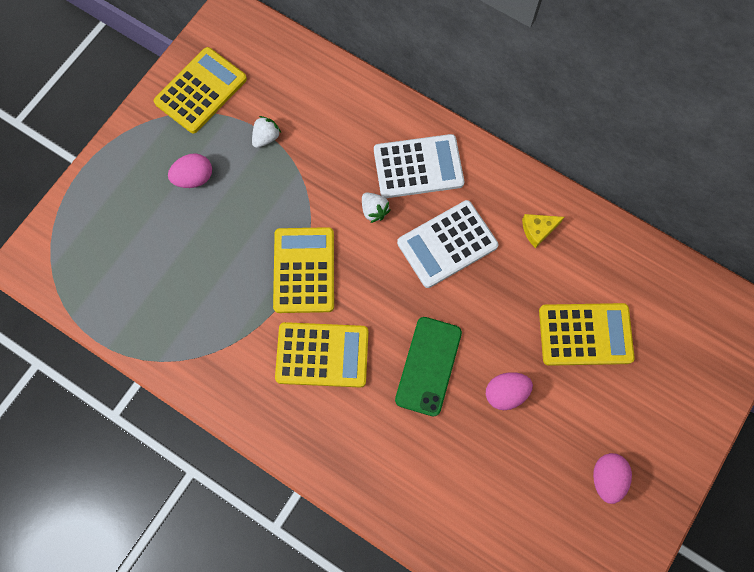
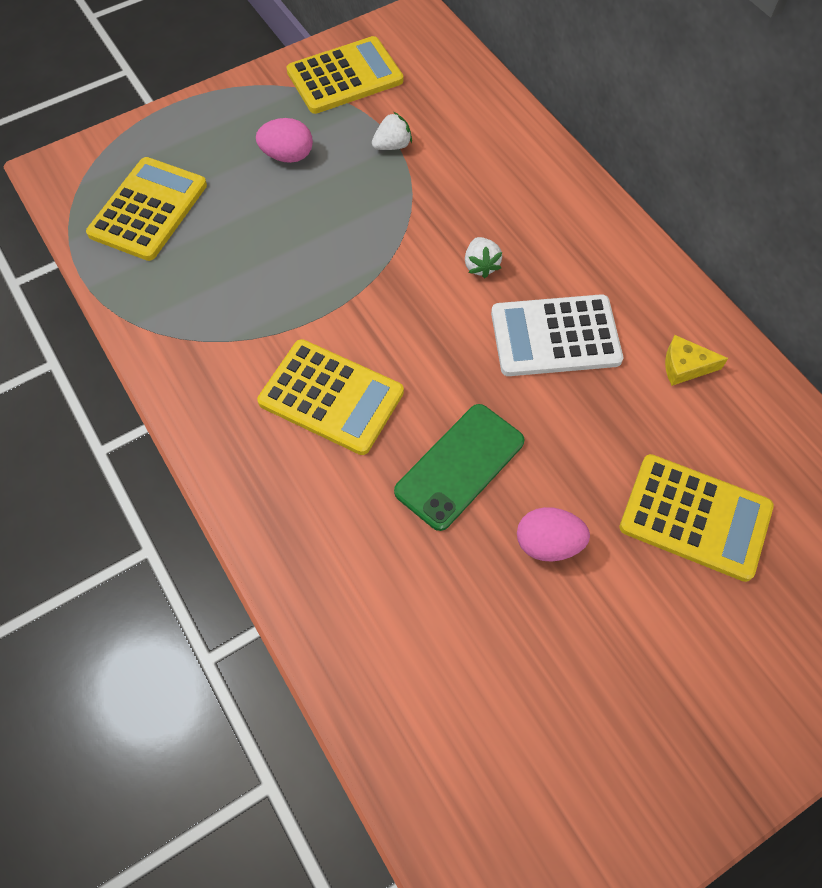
camera: 25 degrees right, 10 degrees down
(304, 270) = (360, 296): yellow calculator -> yellow calculator (148, 209)
(418, 167) = (560, 239): white calculator -> none
(607, 478) = (643, 721): pink egg -> none

